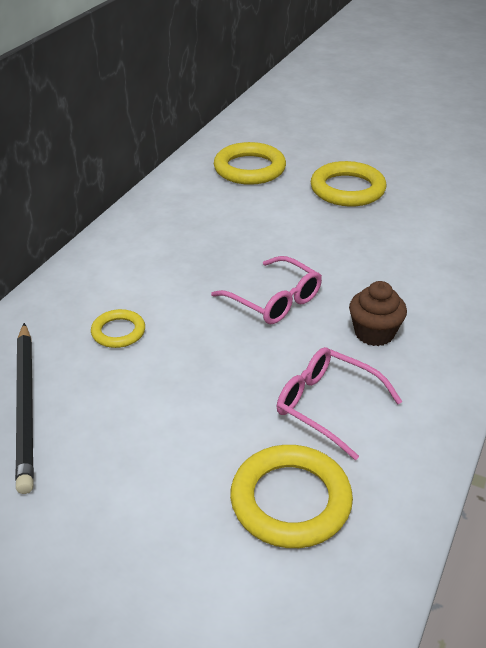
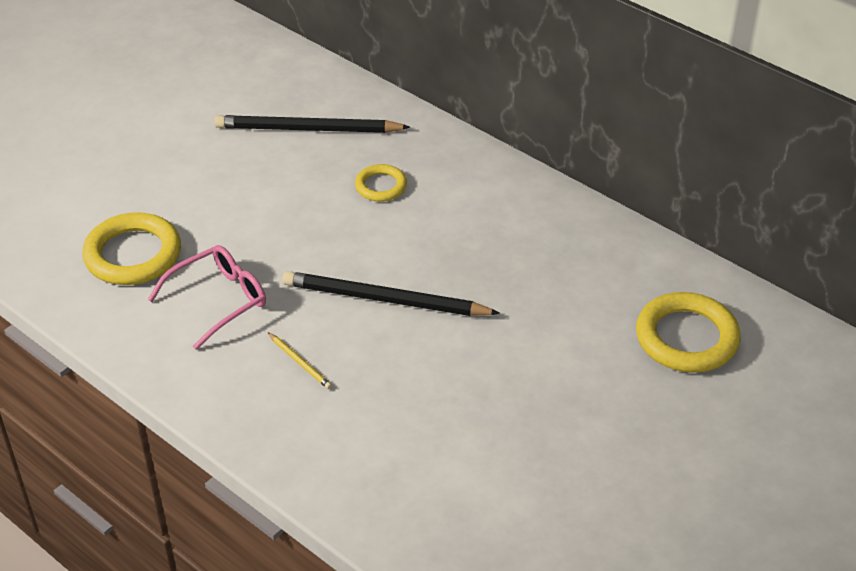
camera: 105 degrees right, 5 degrees up
(275, 301) = (385, 300): pink glasses -> black pencil
(347, 189) = (606, 427): yellow ring -> none
(374, 333) = (300, 362): brown cupcake -> yellow pencil

